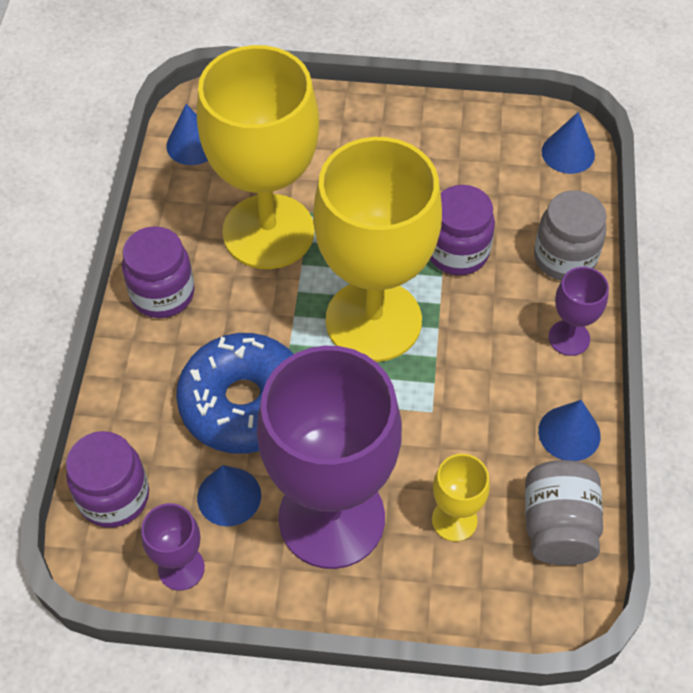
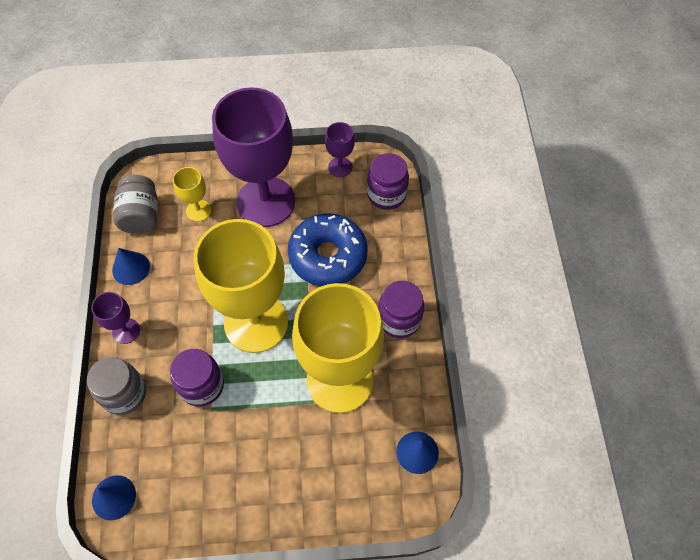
camera: 170 degrees right, 5 degrees up
(229, 496) = (324, 204): blue cone -> none

